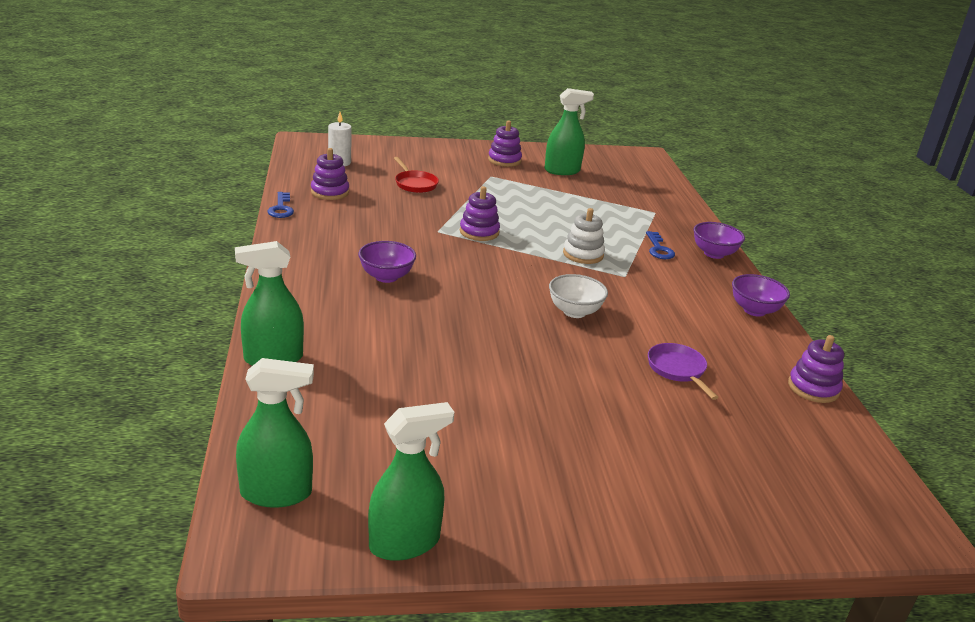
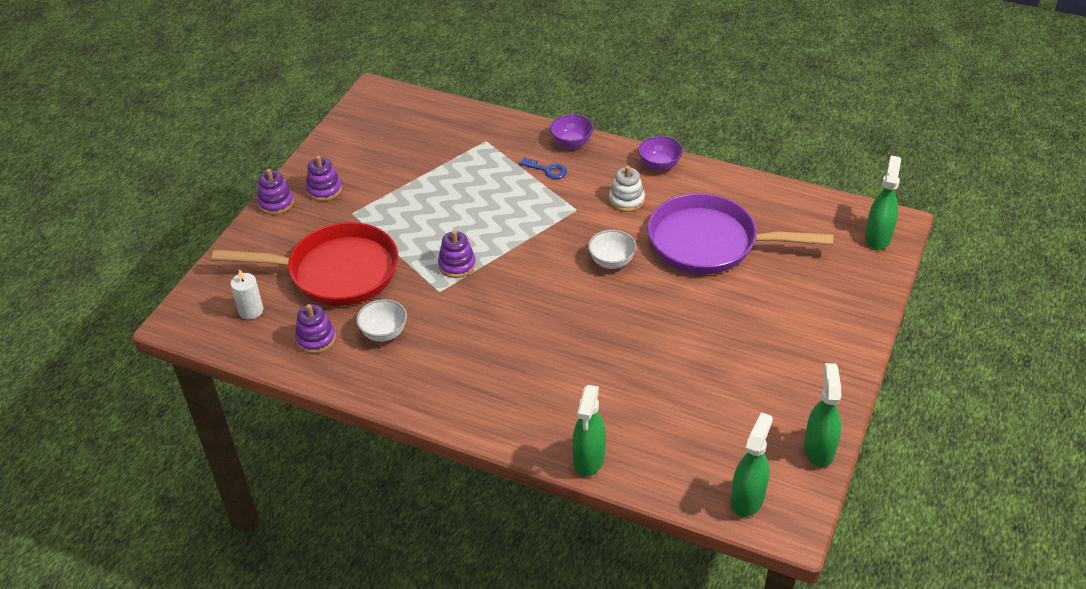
camera: 55 degrees left, 15 degrees up
(281, 208) = (330, 385): blue key -> none
(362, 218) = (384, 333): none -> white bowl
(386, 277) = (501, 352): purple bowl -> none
(415, 184) = (336, 272): red pan -> red pan, size x2.44
(562, 171) = (372, 161): green spray bottle -> green spray bottle (878, 237)
(583, 254) = (531, 218): white stacking toy -> white stacking toy (626, 200)
(678, 370) = (709, 243): purple pan -> purple pan, size x2.44
(813, 388) = (759, 189): purple stacking toy -> purple stacking toy (276, 203)

